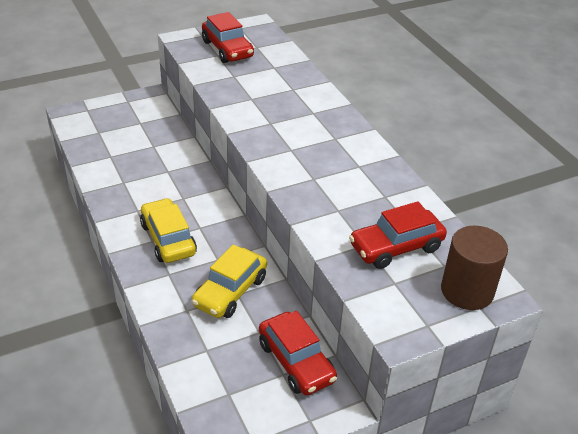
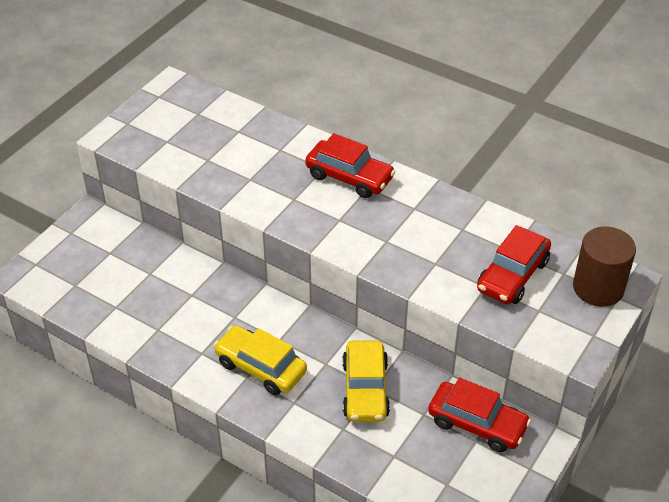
camera: 30 degrees left, 5 degrees up
(227, 49) = (171, 129): red car -> red car (349, 177)

